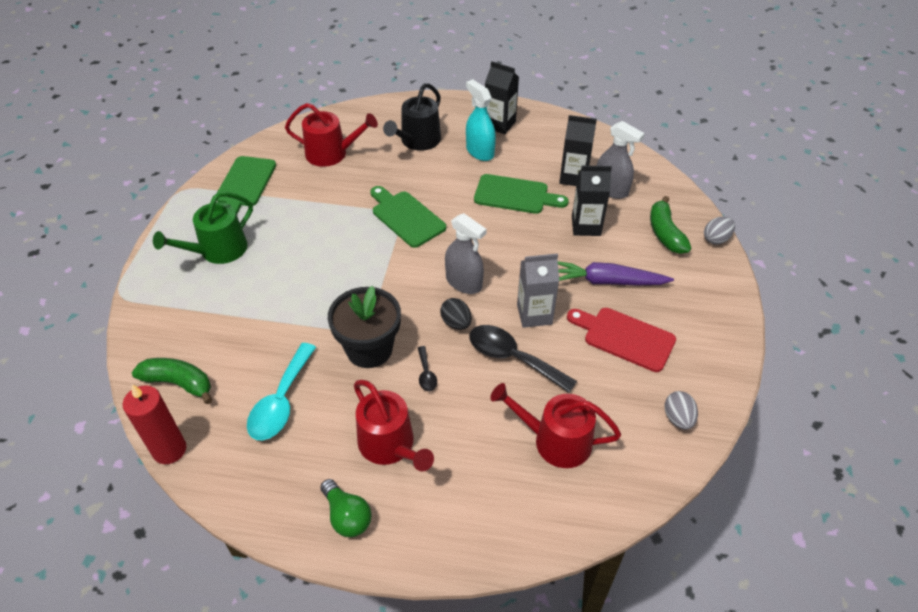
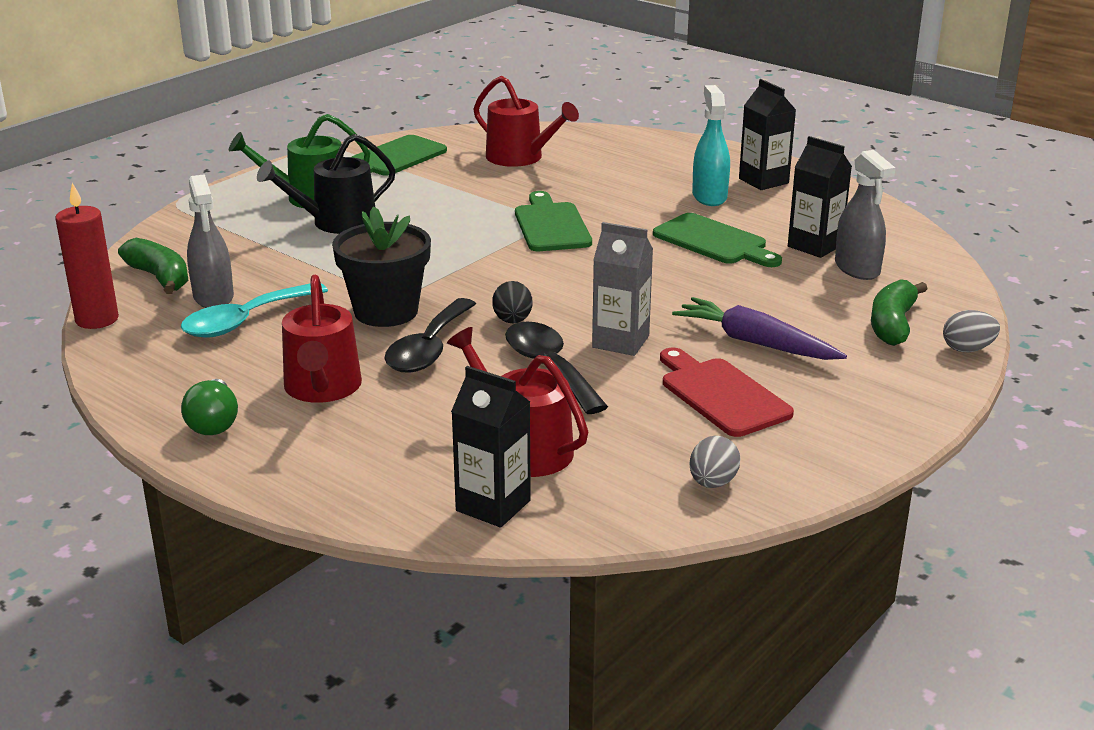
camera: 30 degrees right, 20 degrees down
(418, 141) = (638, 171): black watering can -> black watering can (337, 222)
(426, 374) = (428, 349): black spoon -> black spoon, size x2.08
(464, 282) = (561, 293): grey spray bottle -> grey spray bottle (213, 297)
(586, 226) = (782, 290): black carton -> black carton (493, 505)

